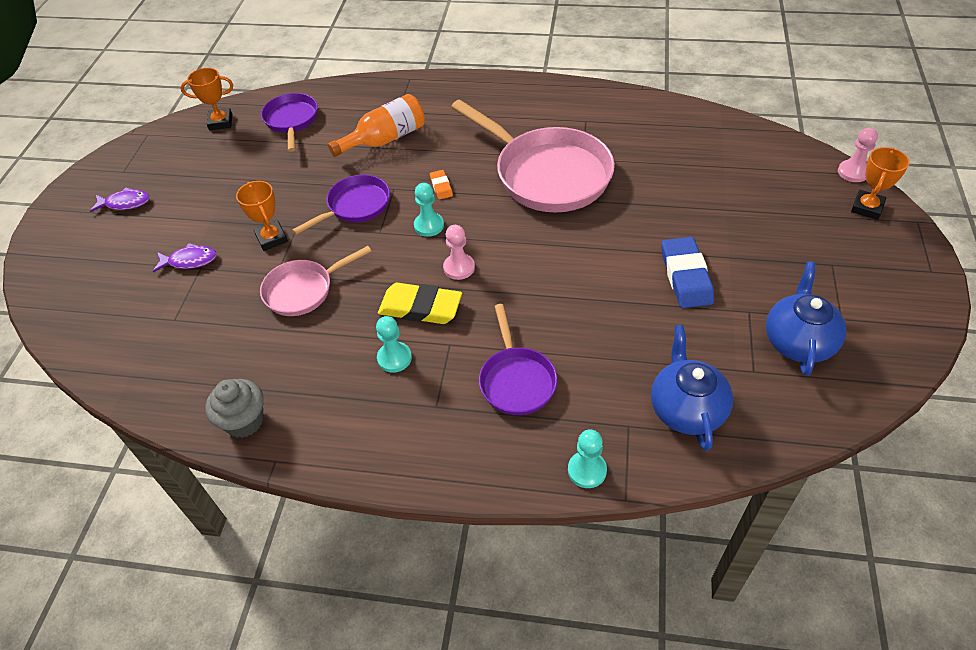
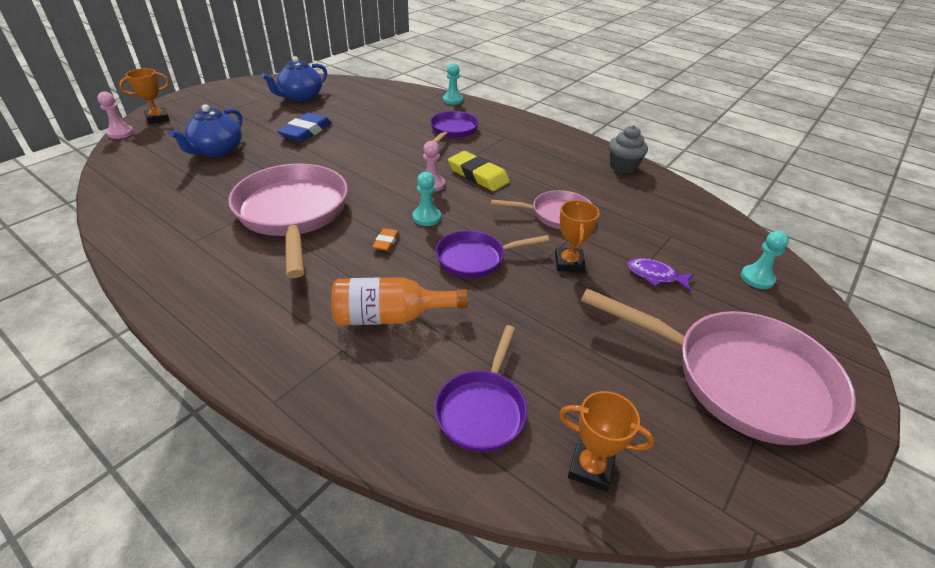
camera: 155 degrees left, 10 degrees down
(125, 203) = (740, 379): purple fish -> pink pan
(394, 358) = (514, 160): turquoise pawn -> turquoise pawn (757, 278)
(686, 409) = (385, 99): blue teapot -> blue teapot (217, 151)

